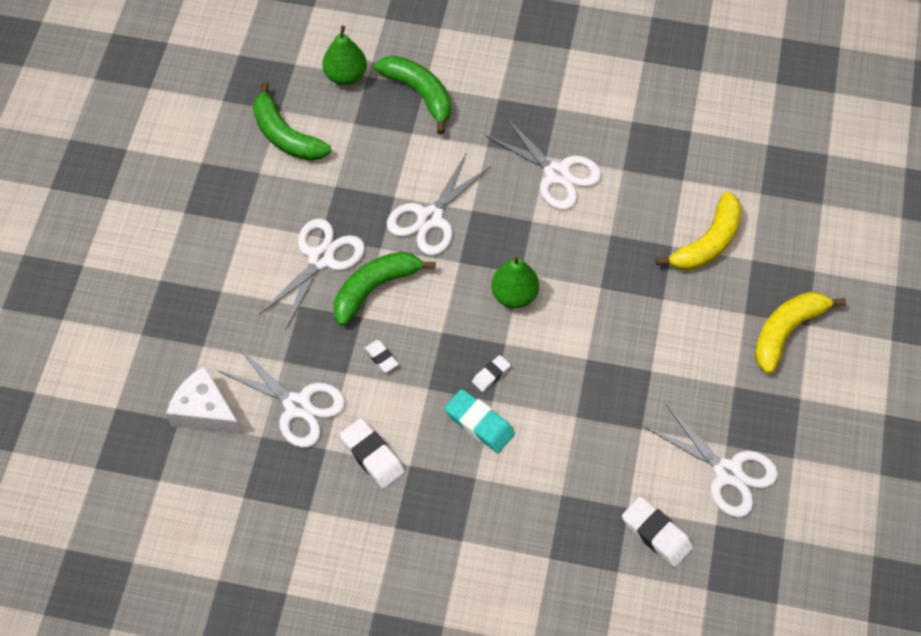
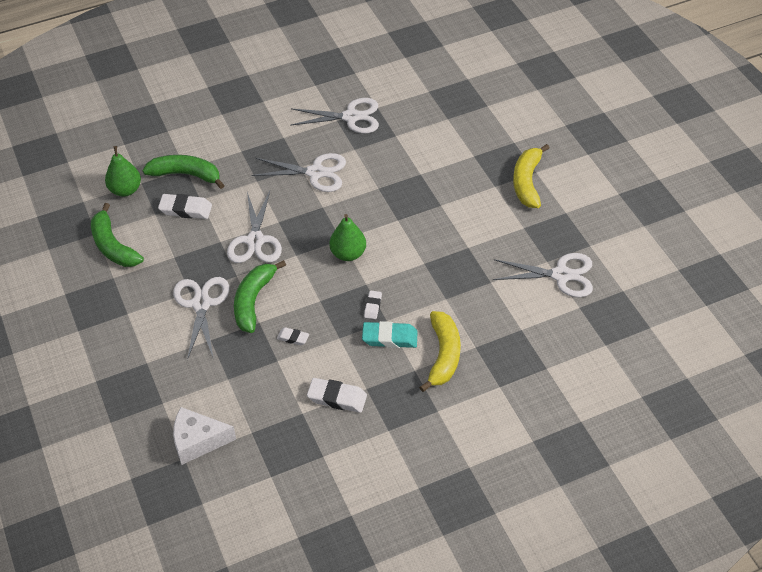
camera: 35 degrees left, 10 degrees down
(285, 135) = (113, 246): green banana -> green banana turned 45 degrees clockwise
(297, 406) = (261, 399): white scissors -> white scissors (351, 117)
(656, 534) = (550, 333): white eraser -> white eraser (186, 209)
(708, 242) = (440, 160): yellow banana -> yellow banana (443, 355)

